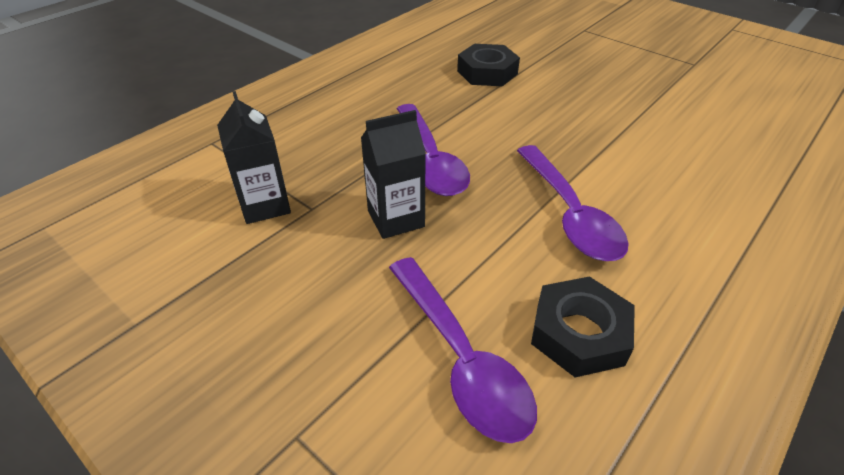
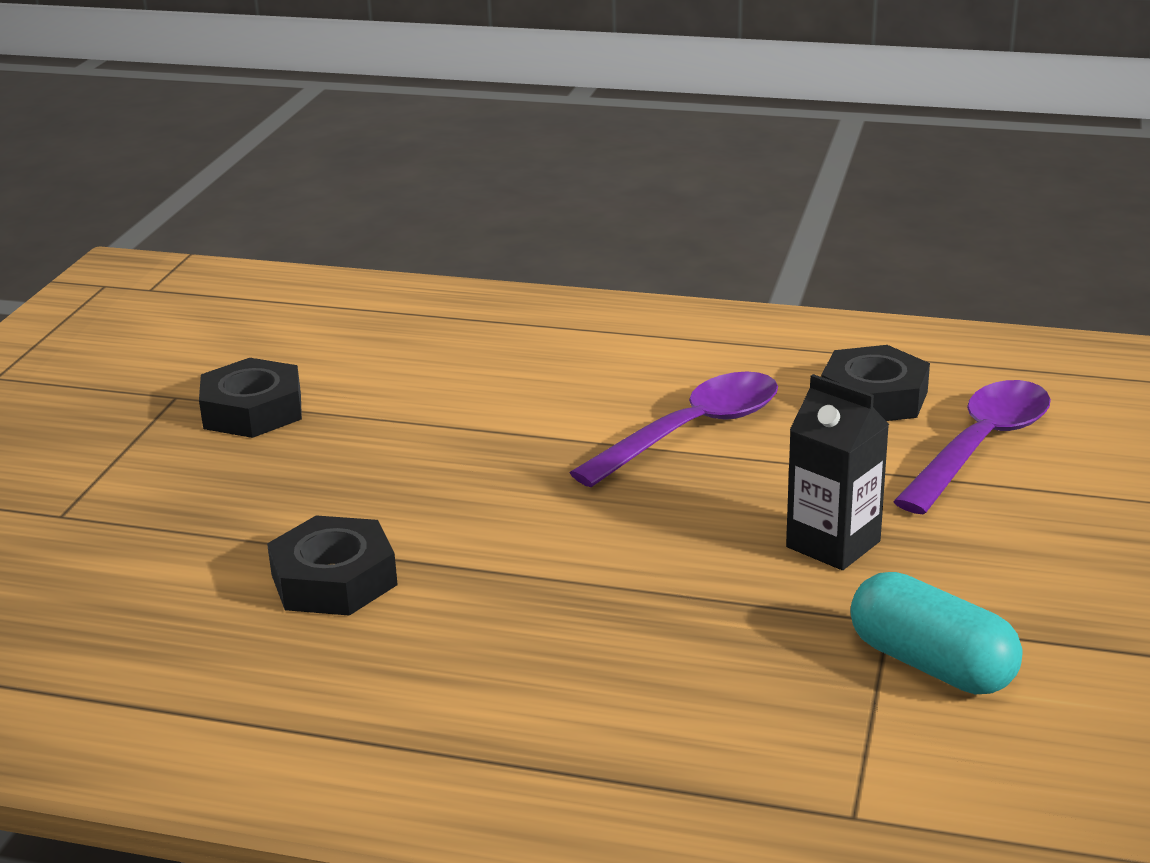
camera: 115 degrees left, 15 degrees down
(265, 205) = (931, 664): black carton -> turquoise capsule
(431, 160) = (676, 556): purple spoon -> none
(668, 79) = (253, 411): none -> black nut

